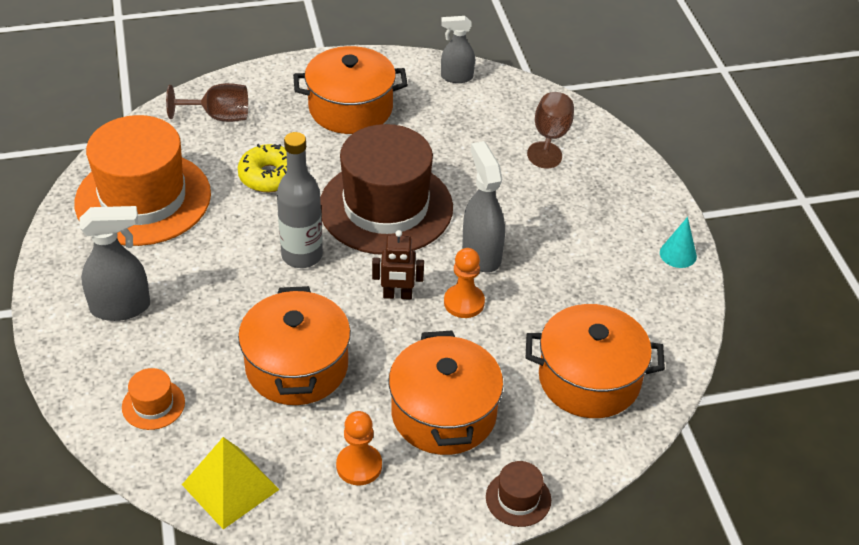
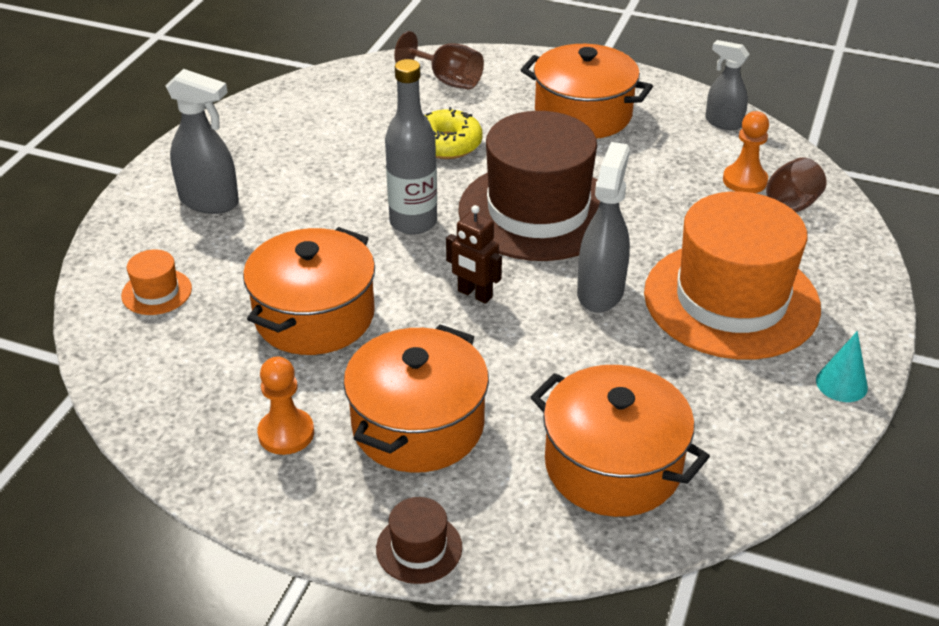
camera: 35 degrees right, 5 degrees down
(143, 198) = (315, 122): orange hat -> orange hat (731, 300)
(230, 486) = (151, 393): yellow pyramid -> none
(464, 302) = (539, 329): orange pawn -> orange pawn (744, 180)

